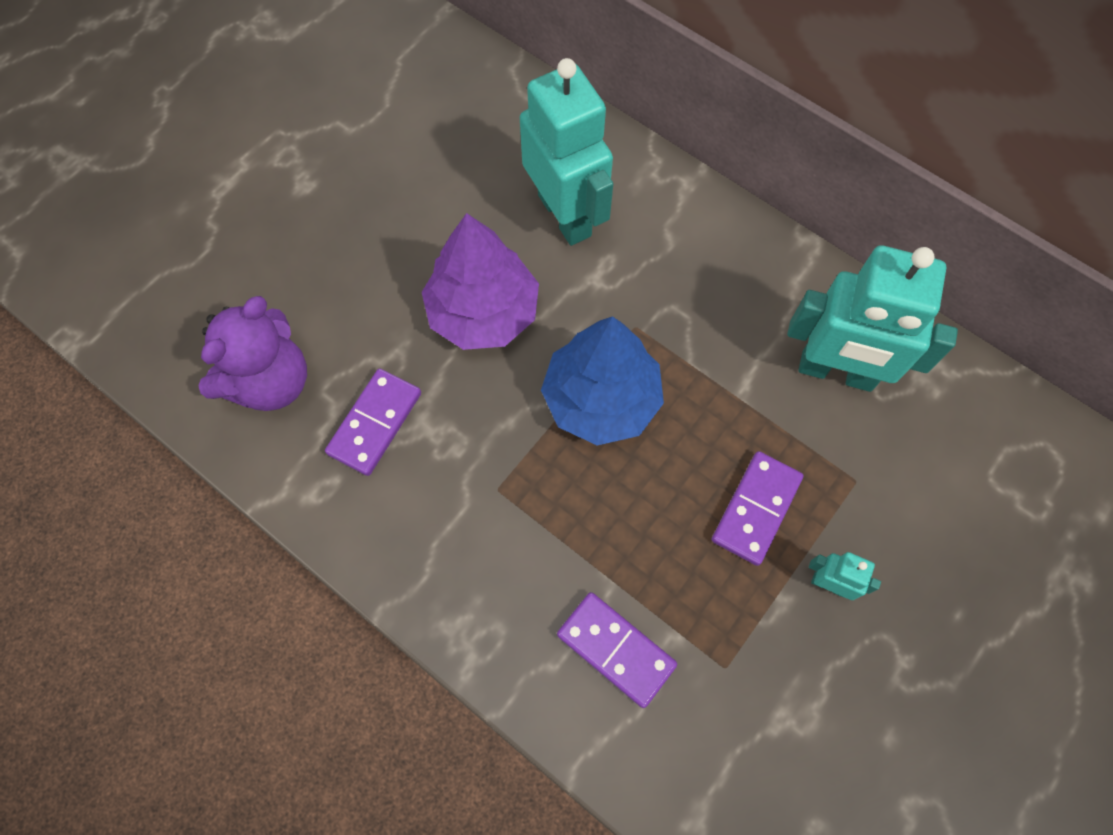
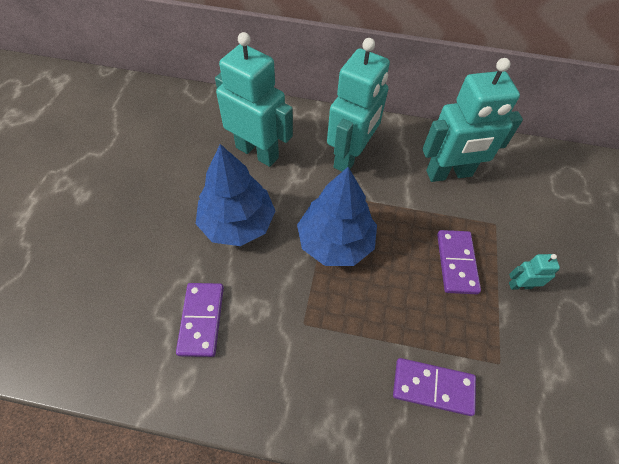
camera: 30 degrees left, 10 degrees down
(271, 381) = (114, 326): purple teddy bear -> none
(483, 312) = (237, 223): purple tree -> blue tree
(698, 279) = (350, 157): none -> turquoise robot

